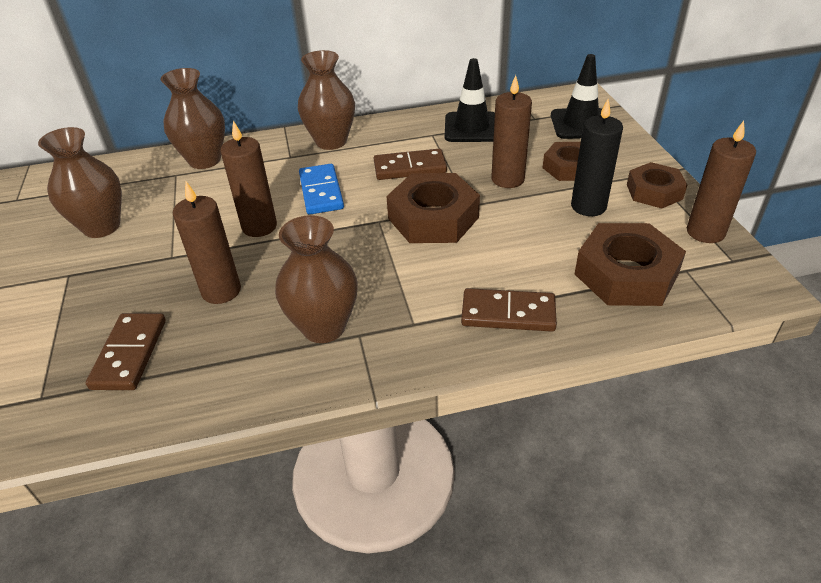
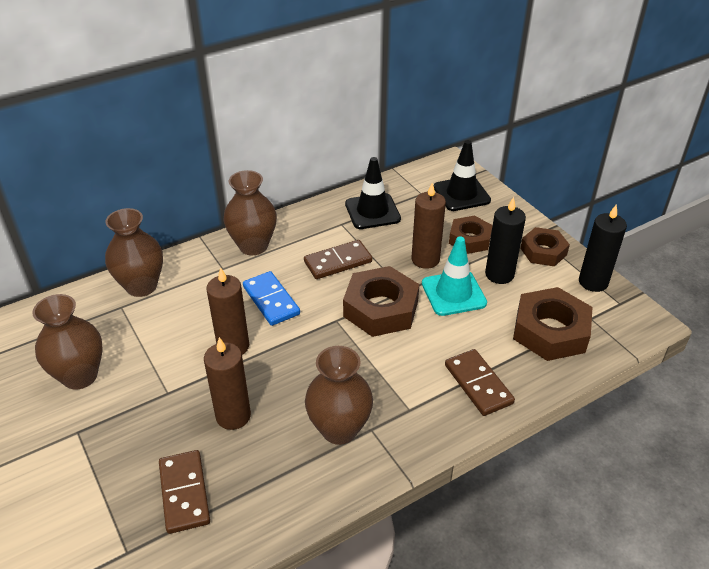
camera: 20 degrees left, 0 degrees up
(508, 313) = (478, 384): brown domino -> brown domino turned 75 degrees clockwise
(524, 216) = (453, 293): none -> turquoise traffic cone
(705, 232) = (593, 282): brown candle -> black candle

